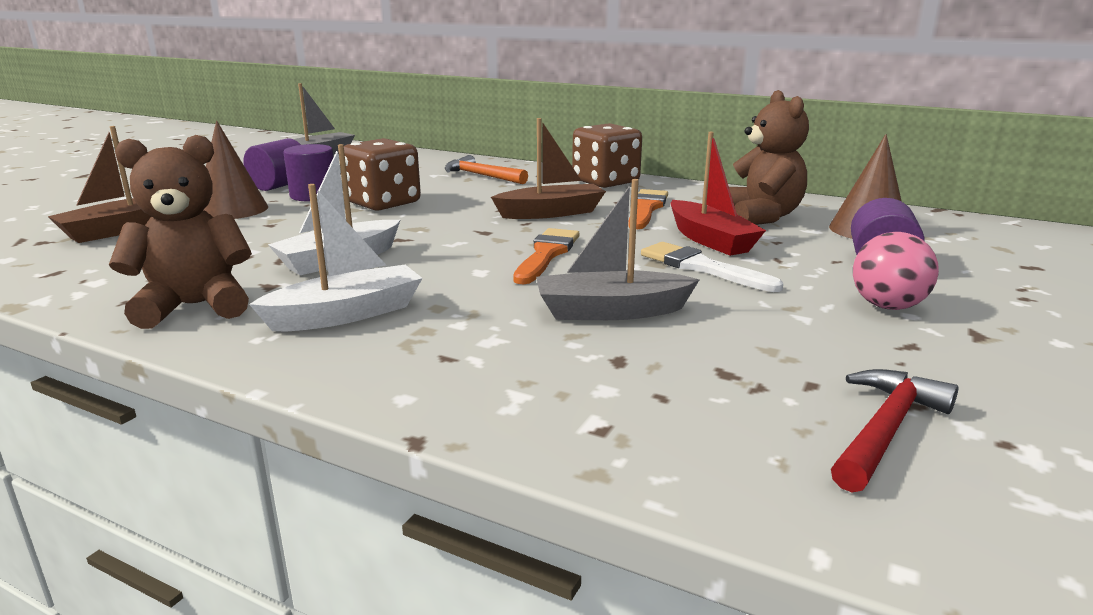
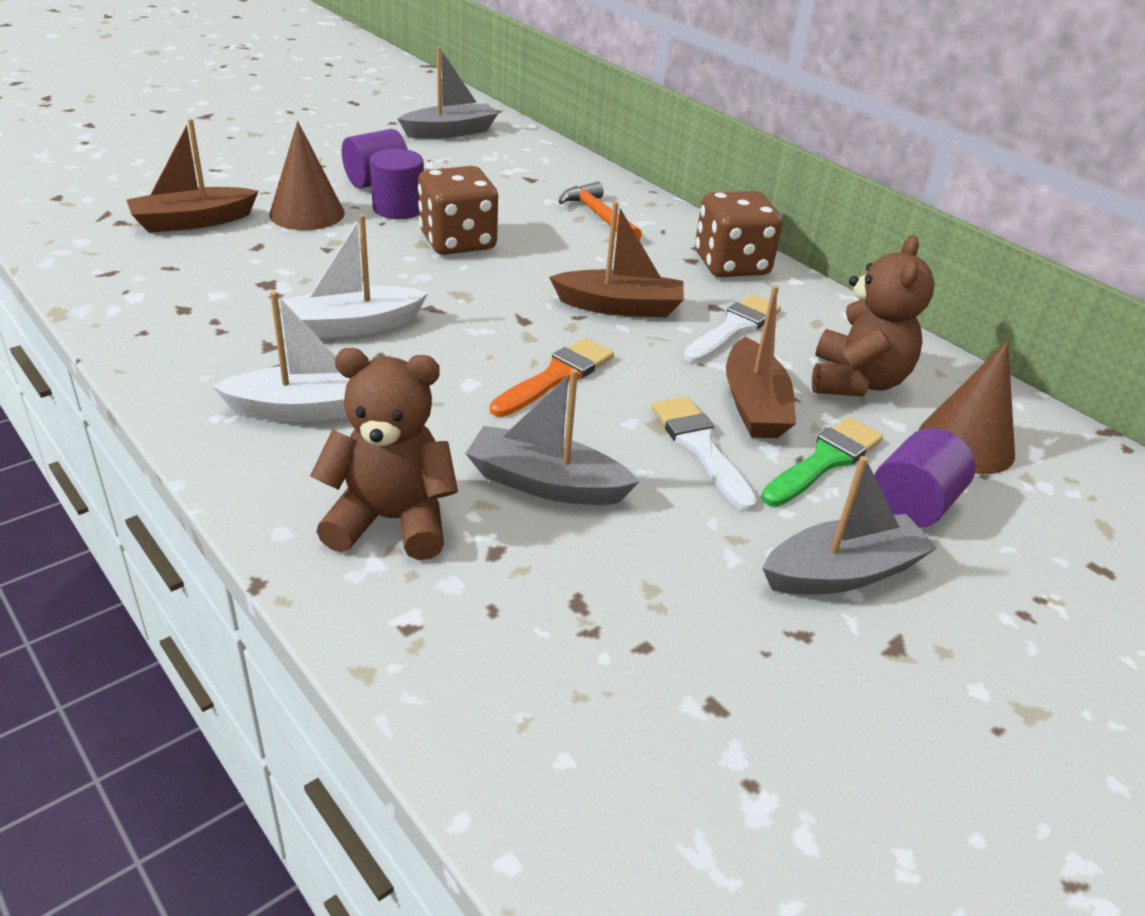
camera: 20 degrees right, 15 degrees up
(195, 306) = (192, 357): brown teddy bear -> brown teddy bear (391, 520)
(646, 209) = (733, 328): orange brush -> white brush
(710, 240) = (754, 405): red boat -> brown boat
(794, 256) = (824, 461): none -> green brush
(885, 430) = (653, 725): red hammer -> none
(887, 306) = (842, 572): pink ball -> grey boat

